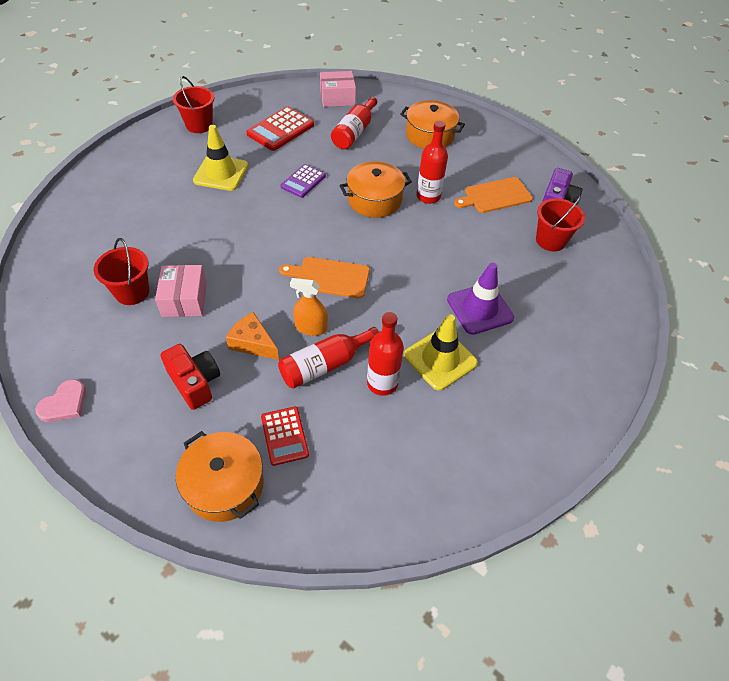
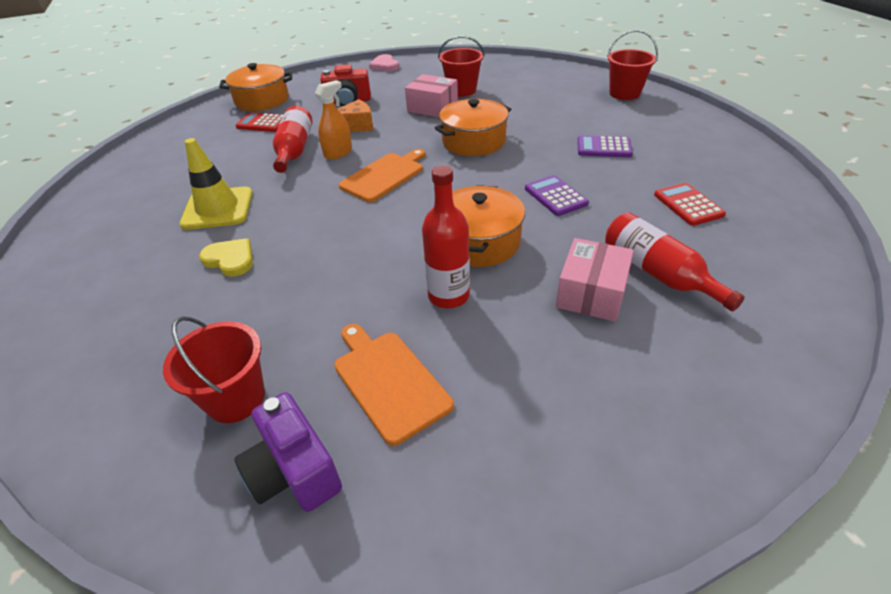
camera: 125 degrees right, 10 degrees down
(199, 125) = (716, 149): red bucket -> red bucket (624, 93)
(221, 173) = (604, 148): yellow traffic cone -> purple calculator
(280, 129) = (688, 205): red calculator -> red calculator, size x0.65
(337, 98) = (783, 286): pink box -> pink box (591, 293)
(382, 383) = (242, 171): red bottle -> none
(430, 135) = (615, 369): orange pot -> orange pot (473, 141)
(479, 309) = (230, 259): purple traffic cone -> yellow heart
(495, 196) = (388, 381): orange cutting board -> orange cutting board turned 45 degrees counterclockwise

